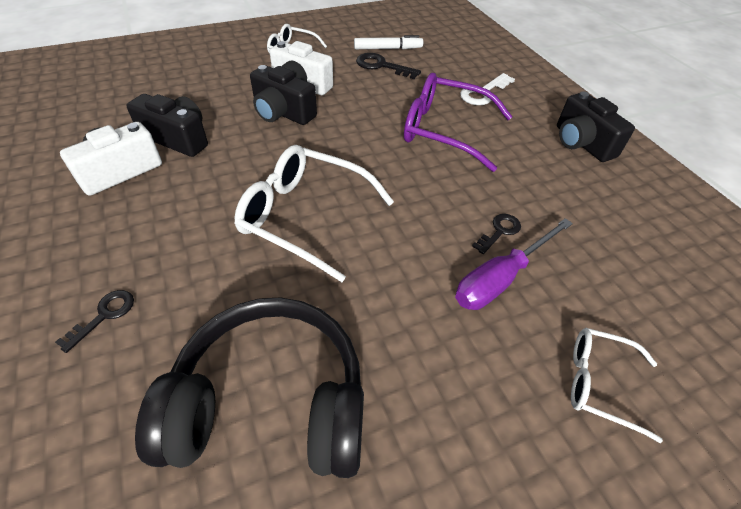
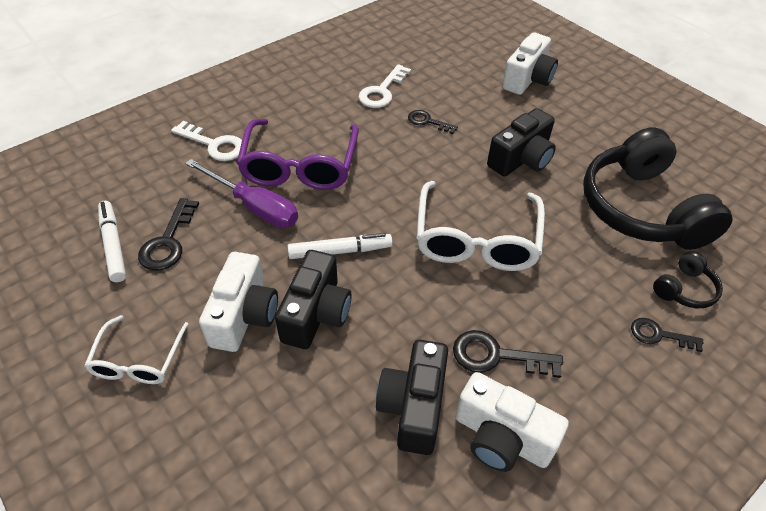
camera: 105 degrees left, 0 degrees up
(130, 378) = (684, 289): none -> black headphones
(180, 189) = (496, 356): none -> black key
(334, 133) = (340, 251): none -> white marker
(501, 278) = (474, 118): purple screwdriver -> purple screwdriver (254, 206)
(562, 207) = (382, 91): none -> white key
(581, 143) = (287, 80): black camera -> black camera (521, 159)
(599, 383) = (527, 79): white glasses -> white camera

